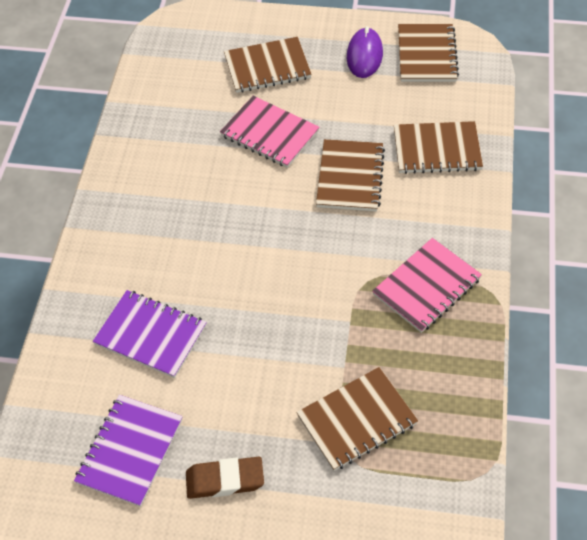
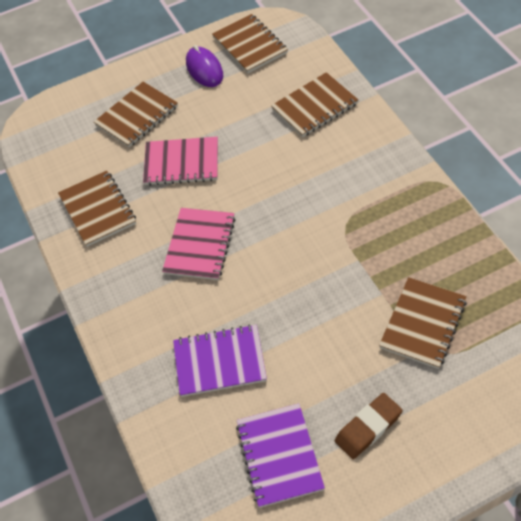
camera: 30 degrees left, 0 degrees up
(350, 177) = (269, 160): brown notebook -> brown notebook (98, 210)
(426, 287) = (390, 204): pink notebook -> pink notebook (200, 245)

